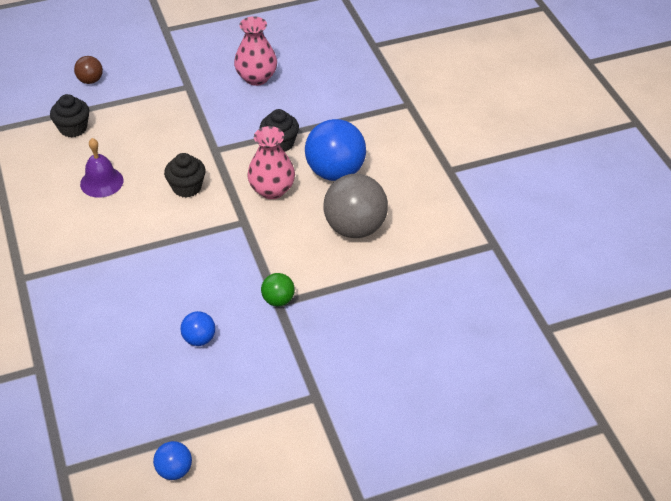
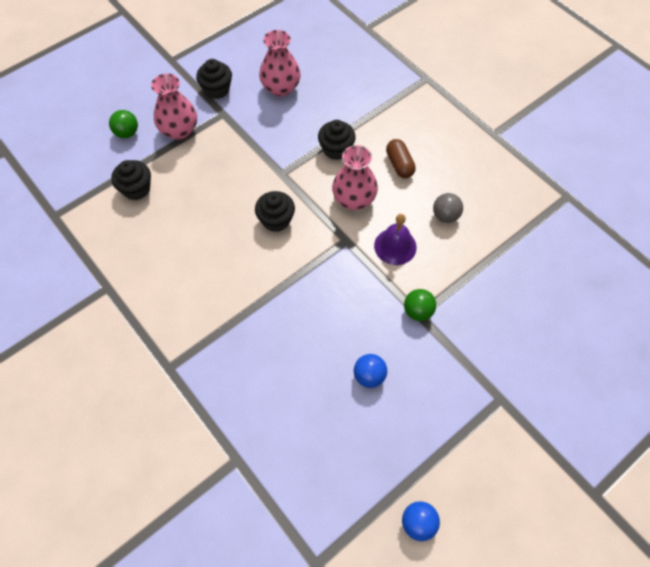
camera: 20 degrees left, 15 degrees up
(90, 80) = (127, 133): brown ball -> green ball
(101, 182) = (193, 239): purple bell -> purple bell (395, 246)
(139, 90) = (179, 130): none -> pink vase
(194, 64) = (217, 89): none -> black cupcake
(335, 172) = (399, 164): blue ball -> brown capsule
(355, 227) = (445, 216): grey ball -> grey ball, size x0.50

